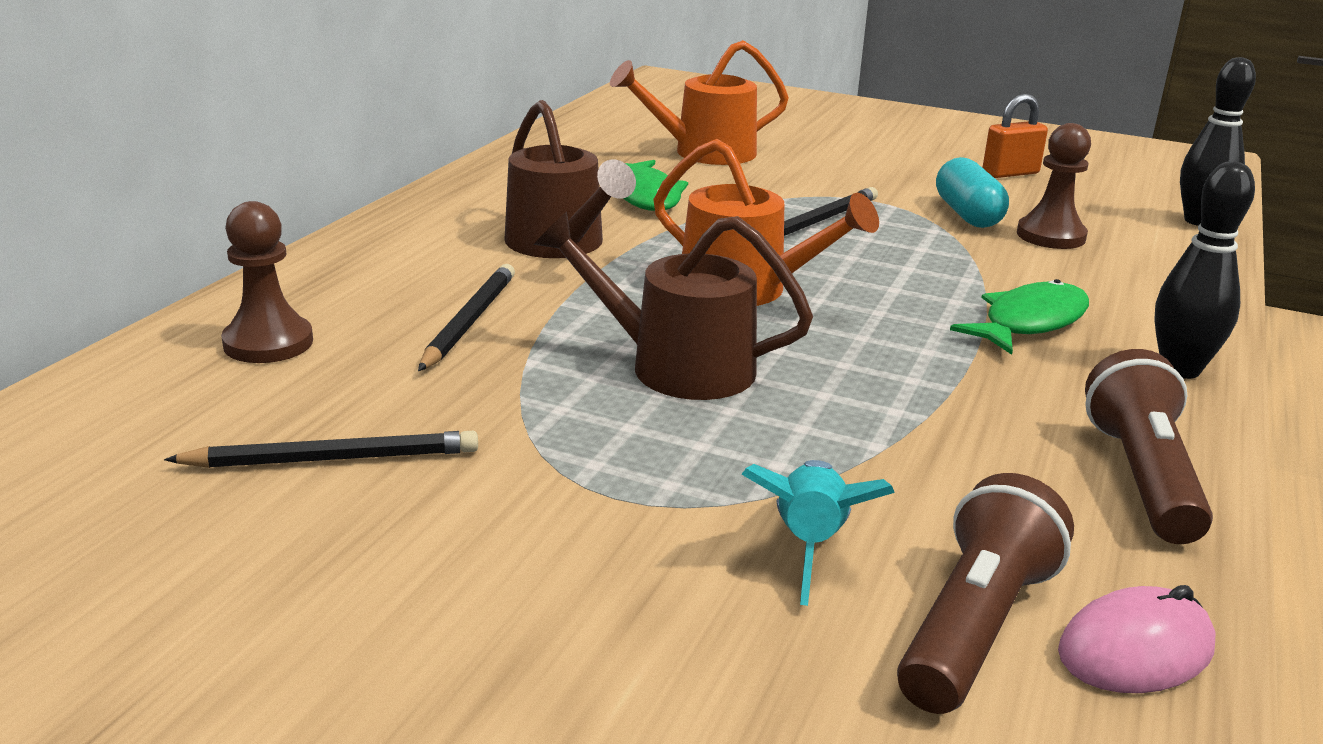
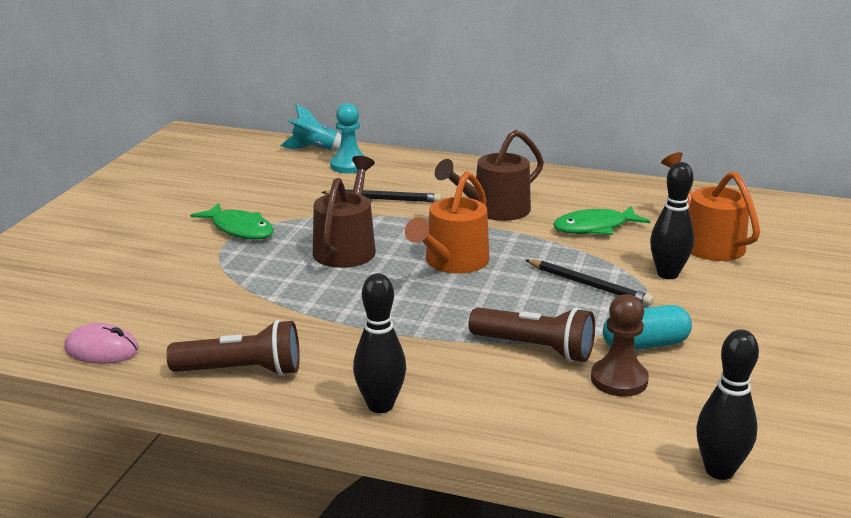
camera: 85 degrees right, 0 degrees up
(268, 343) = (349, 166): brown pawn -> turquoise pawn
(333, 459) = (253, 190): black pencil -> none
(790, 181) = (667, 274): none -> black bowling pin
(809, 546) = (185, 281): turquoise rocket -> turquoise rocket (315, 149)
(974, 627) = (125, 314): brown flashlight -> brown flashlight (535, 348)
(1010, 173) = (780, 374): orange padlock -> none
(1029, 322) = (438, 354): green fish -> green fish (239, 229)
(1136, 650) = (102, 350): pink mouse -> pink mouse turned 45 degrees counterclockwise

